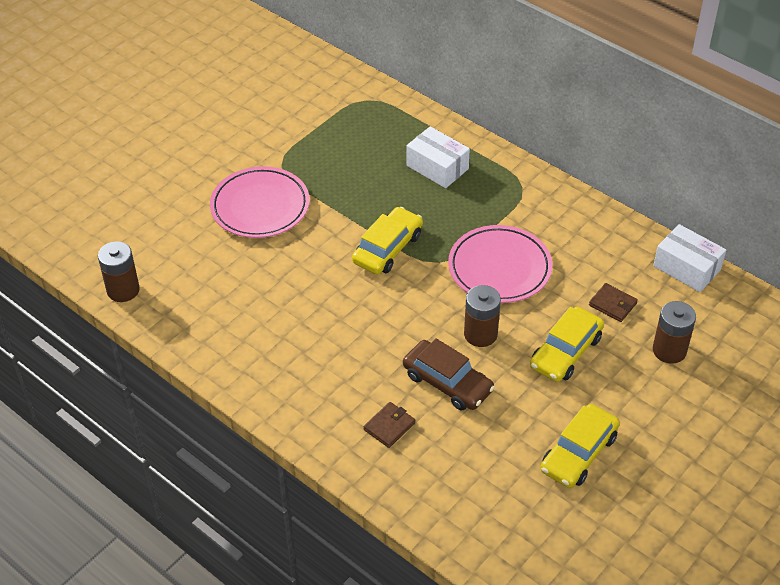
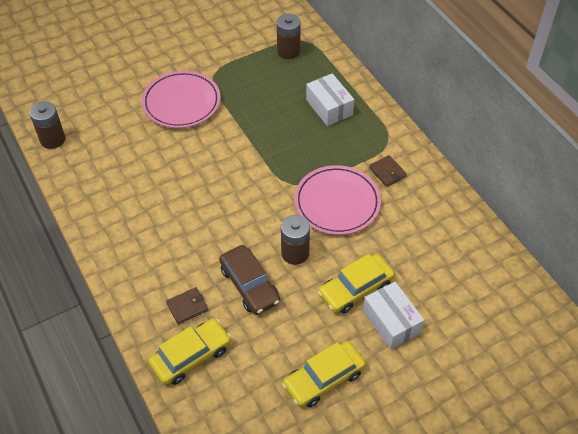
camera: 20 degrees right, 5 degrees up
(388, 248) = (259, 162): yellow car -> yellow car (191, 356)
(612, 304) = (413, 260): brown wallet -> brown wallet (387, 172)
(669, 350) = (441, 314): brown battery -> brown battery (288, 51)
(686, 268) = (490, 247): white box -> white box (391, 322)

